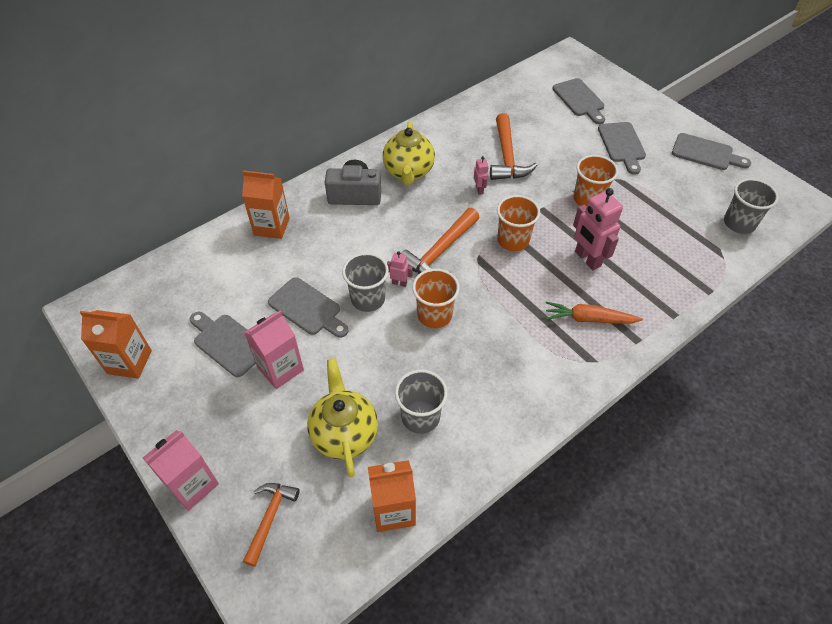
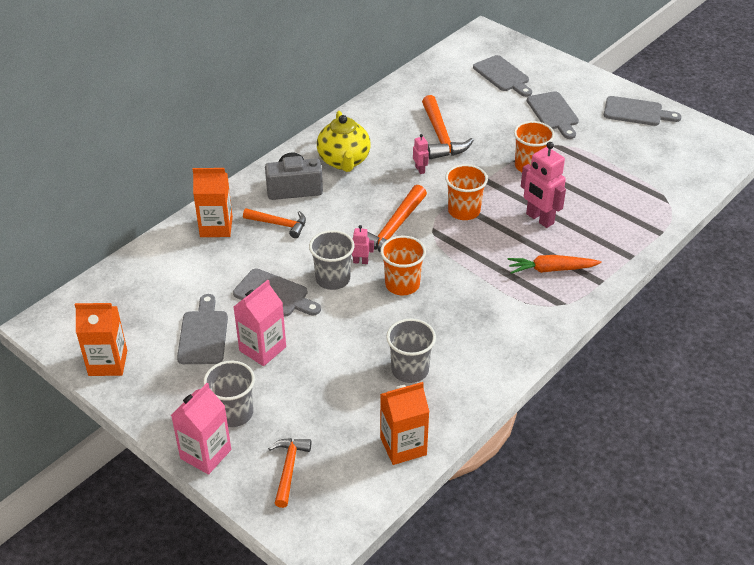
camera: 10 degrees left, 10 degrees down
(228, 343) = (203, 334): grey cutting board -> grey cutting board turned 60 degrees clockwise
(331, 231) = (279, 224): none -> orange hammer
(344, 434) = (341, 393): yellow teapot -> none
(739, 223) = (678, 171): grey cup -> grey cup (234, 413)

